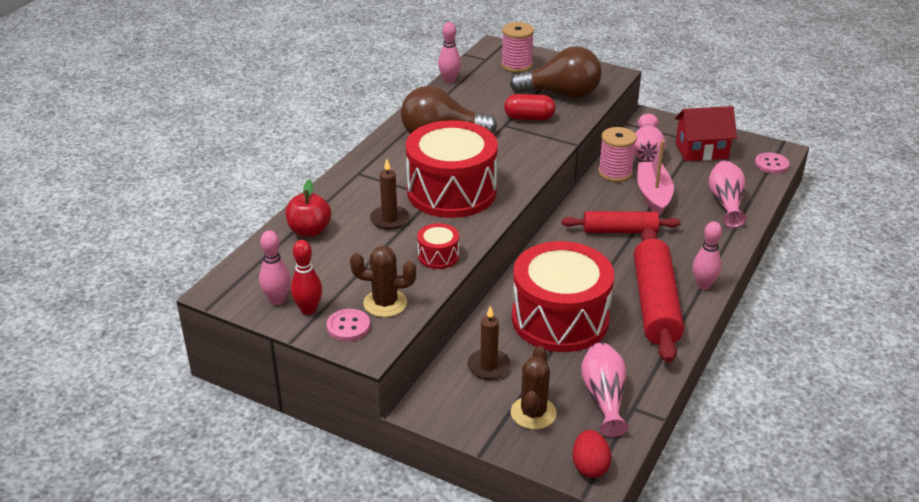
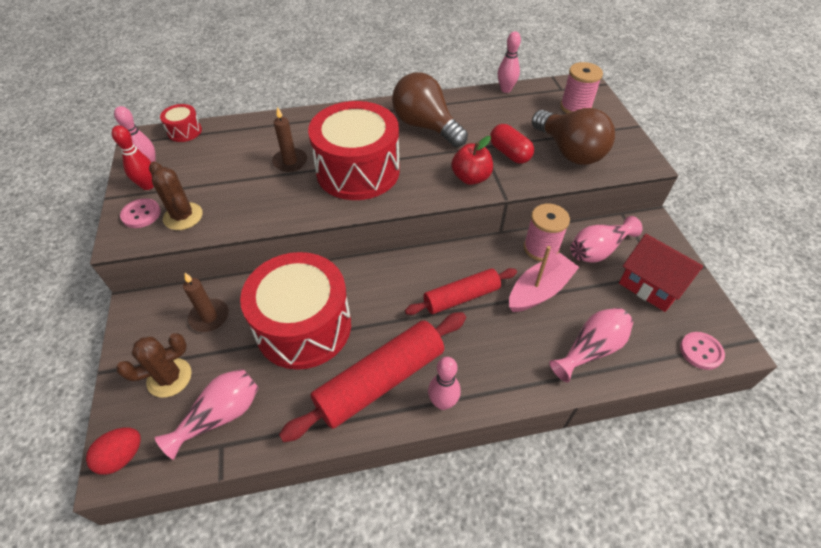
camera: 50 degrees right, 15 degrees up
(309, 231) = (241, 135): red apple -> red apple (470, 178)
(438, 256) = (266, 210): red drum -> red drum (184, 131)
(620, 231) = (461, 297): red rolling pin -> red rolling pin turned 75 degrees counterclockwise

